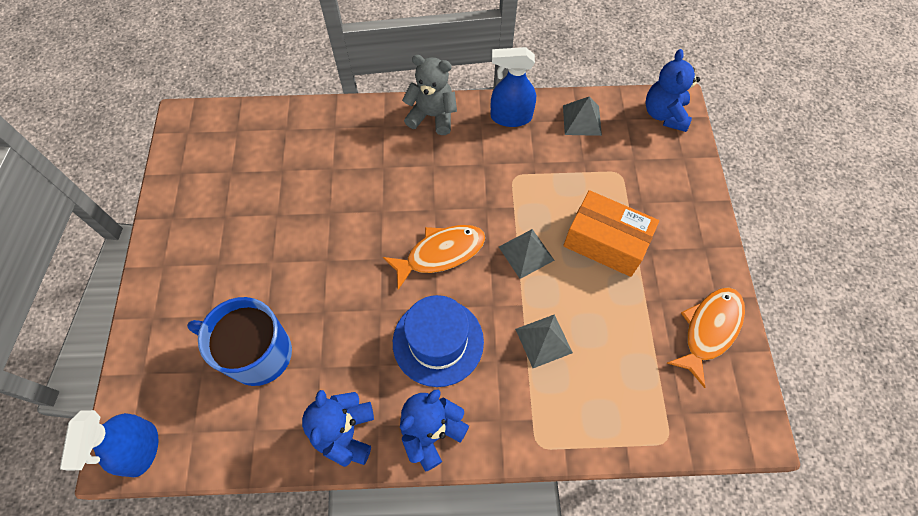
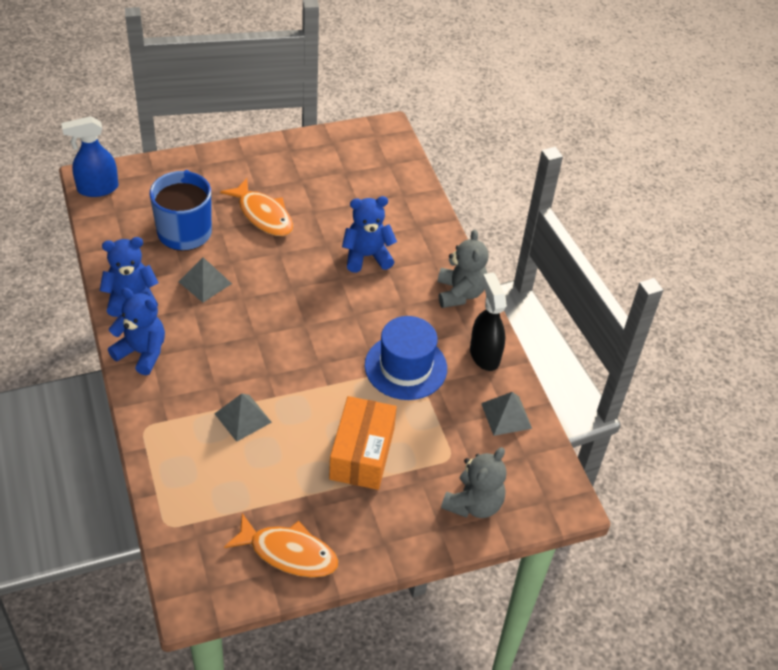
camera: 70 degrees right, 15 degrees down
(438, 342) = (223, 342): blue hat -> blue hat (405, 367)
(440, 254) = (309, 328): orange fish -> orange fish (263, 215)
(510, 117) = (484, 354): blue spray bottle -> black spray bottle
(526, 253) = (329, 391): grey pyramid -> grey pyramid (205, 282)
(664, 114) = (546, 491): blue teddy bear -> blue teddy bear (367, 256)
(671, 169) = (473, 504): none -> grey teddy bear

